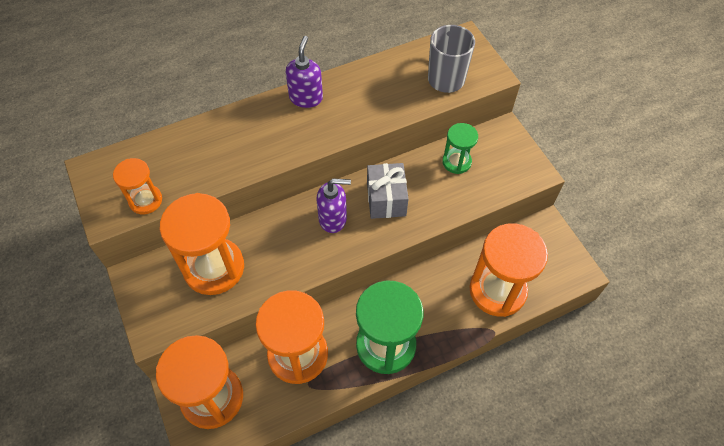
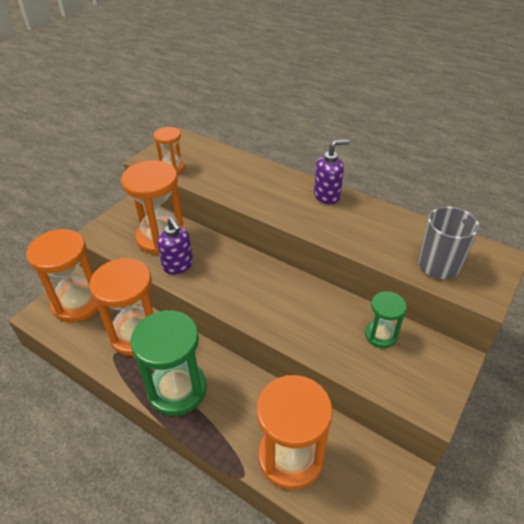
camera: 60 degrees right, 15 degrees down
(333, 219) = (250, 280): purple soap dispenser -> purple soap dispenser (178, 265)
(386, 199) = (296, 304): grey gift -> none

